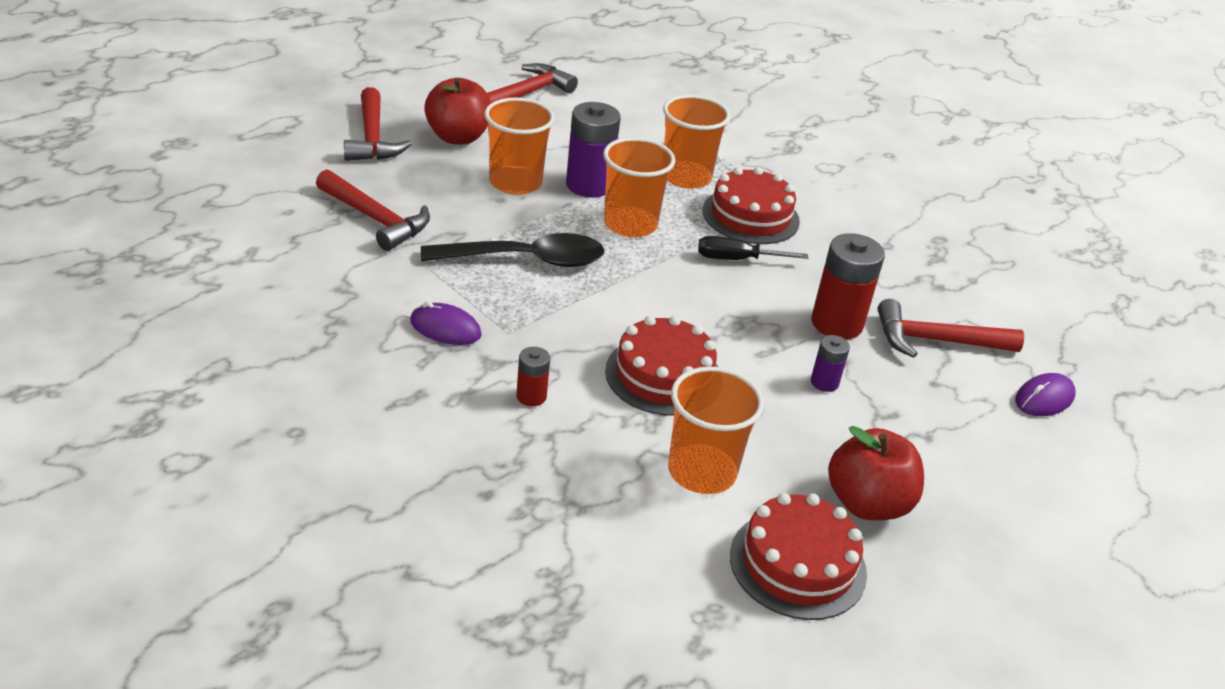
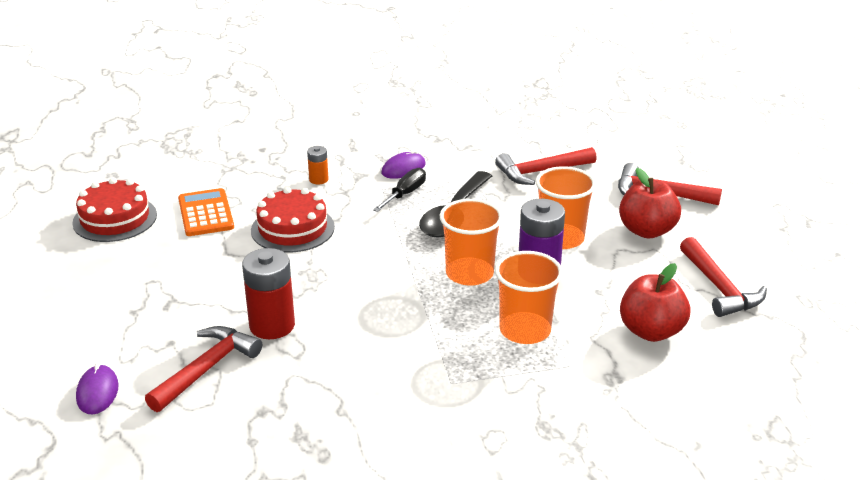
camera: 125 degrees right, 5 degrees down
(531, 396) = (318, 179): red battery -> orange battery
(702, 472) = (205, 213): orange cup -> orange calculator
(737, 259) = (386, 309): black screwdriver -> black screwdriver (405, 194)
(750, 216) = (441, 343): red cake -> none
(824, 382) = (223, 290): purple battery -> none
(867, 503) = (119, 260): red apple -> red apple (651, 331)

